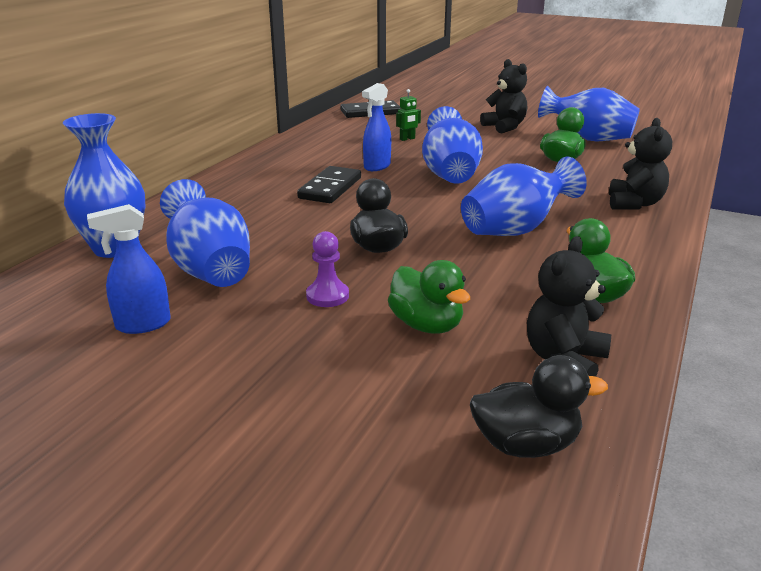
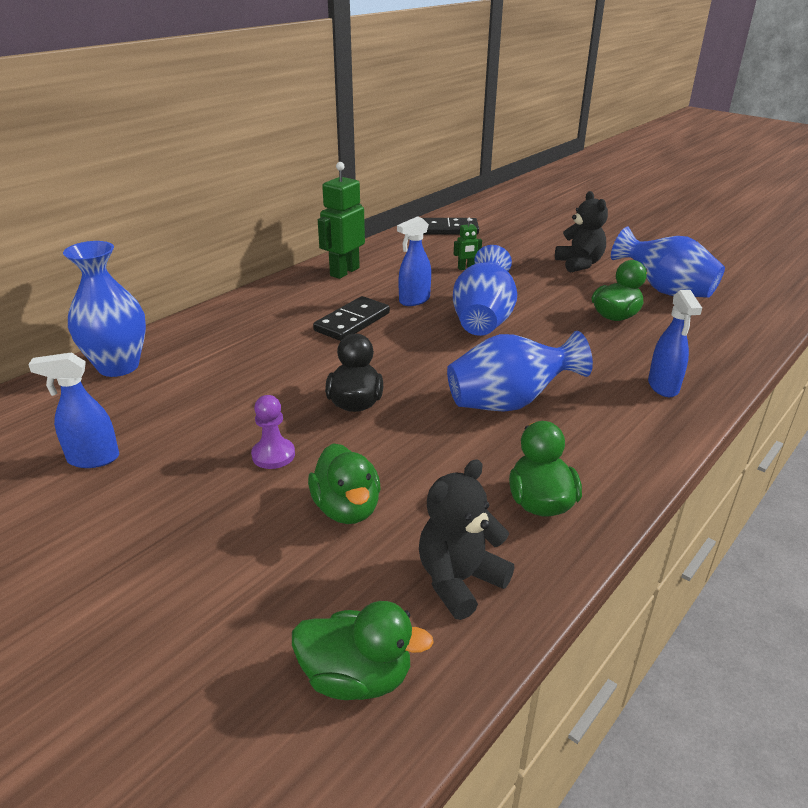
camera: 15 degrees right, 5 degrees up
(210, 270) = (185, 405): blue vase -> none
(294, 152) = (344, 272): none -> green robot
(526, 444) = (357, 677): black duck -> green duck
(634, 204) = (663, 387): black teddy bear -> blue spray bottle

